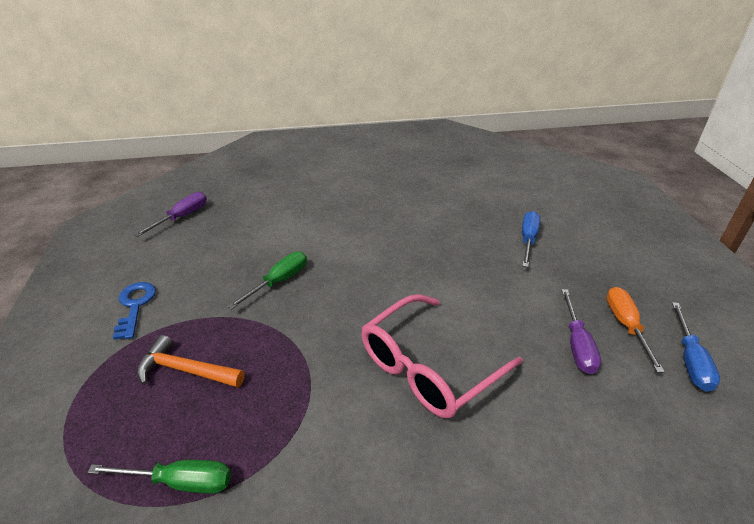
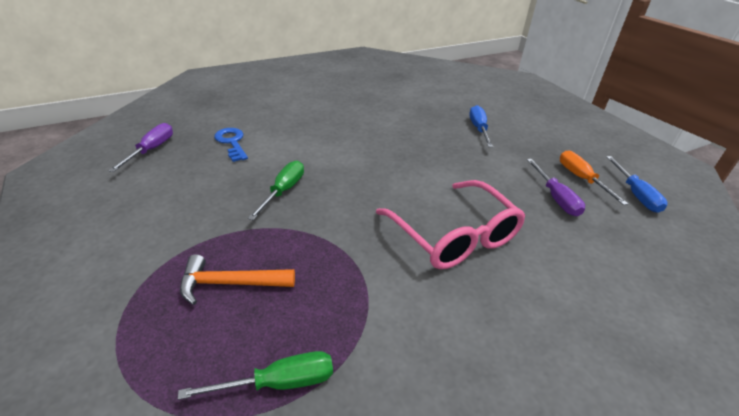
camera: 20 degrees left, 0 degrees up
(135, 306) = (142, 236): blue key -> blue key (232, 142)
(429, 367) = (454, 236): pink glasses -> pink glasses turned 60 degrees counterclockwise

